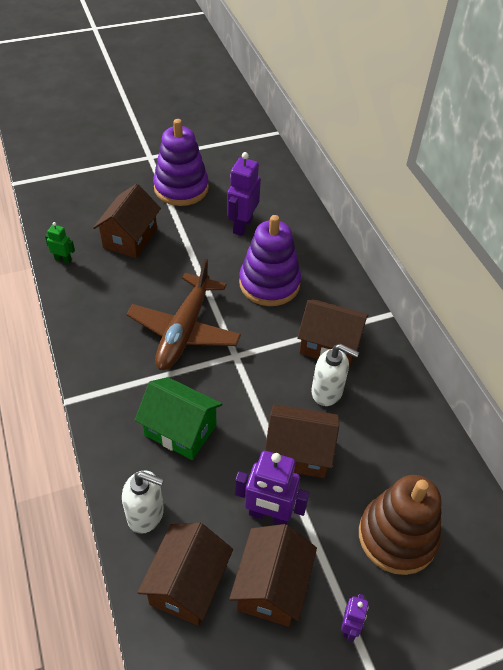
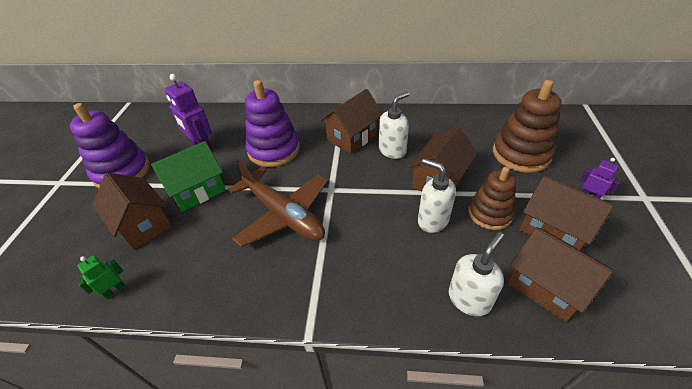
camera: 60 degrees left, 5 degrees down
(180, 430) = (388, 247): green house -> green house (197, 190)
(233, 460) = (432, 220): none -> white soap dispenser
(268, 515) = (489, 213): purple robot -> brown stacking toy

